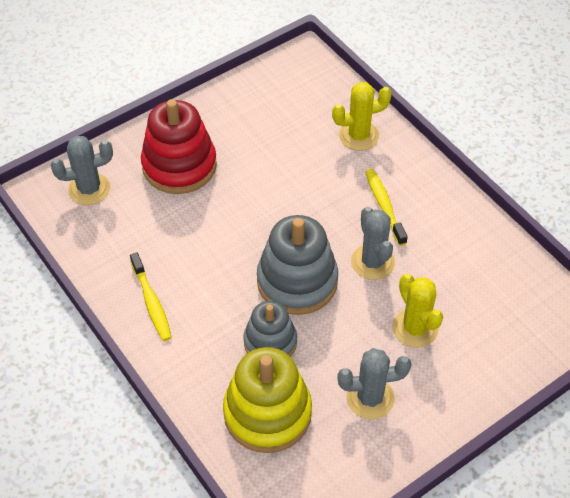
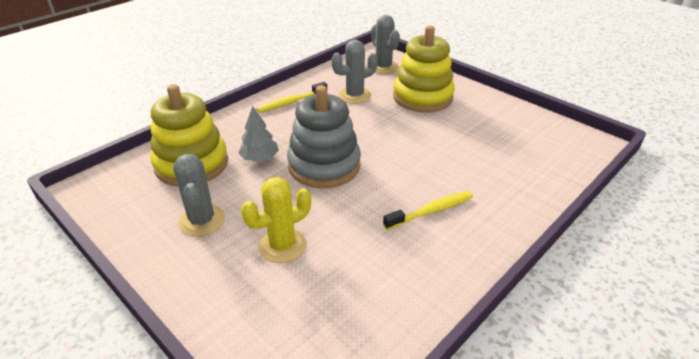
camera: 80 degrees right, 15 degrees down
(179, 166) = (422, 97): red stacking toy -> yellow stacking toy
(270, 342) = (260, 158): grey stacking toy -> grey tree
(359, 136) = (514, 186): yellow cactus -> none
(372, 262) = (357, 209): grey cactus -> grey cactus (354, 95)

